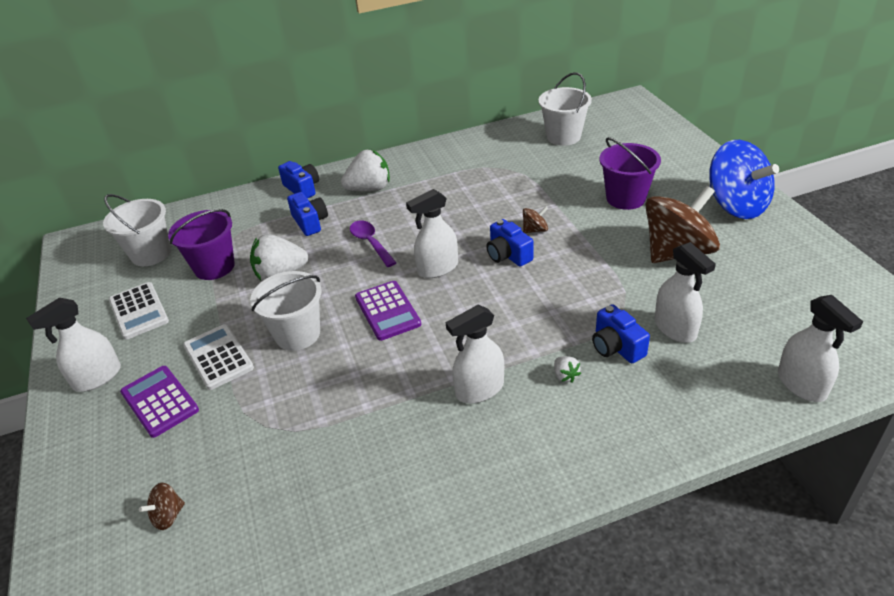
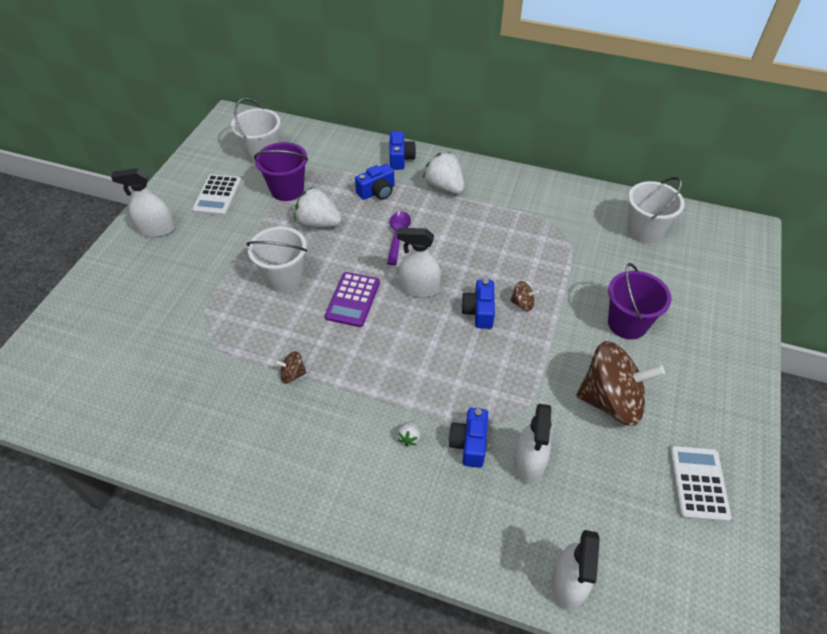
camera: 35 degrees right, 10 degrees up
(160, 401) = (171, 271): purple calculator -> none
(168, 516) = (108, 351): brown spinning top -> brown spinning top (292, 374)
(218, 357) = (227, 262): white calculator -> white calculator (698, 483)
(310, 222) = (377, 192): blue camera -> blue camera turned 45 degrees clockwise
(369, 189) = (444, 187): white strawberry -> white strawberry turned 150 degrees counterclockwise
(479, 389) = (345, 404): white spray bottle -> none
(736, 205) = (716, 395): blue spinning top -> none

